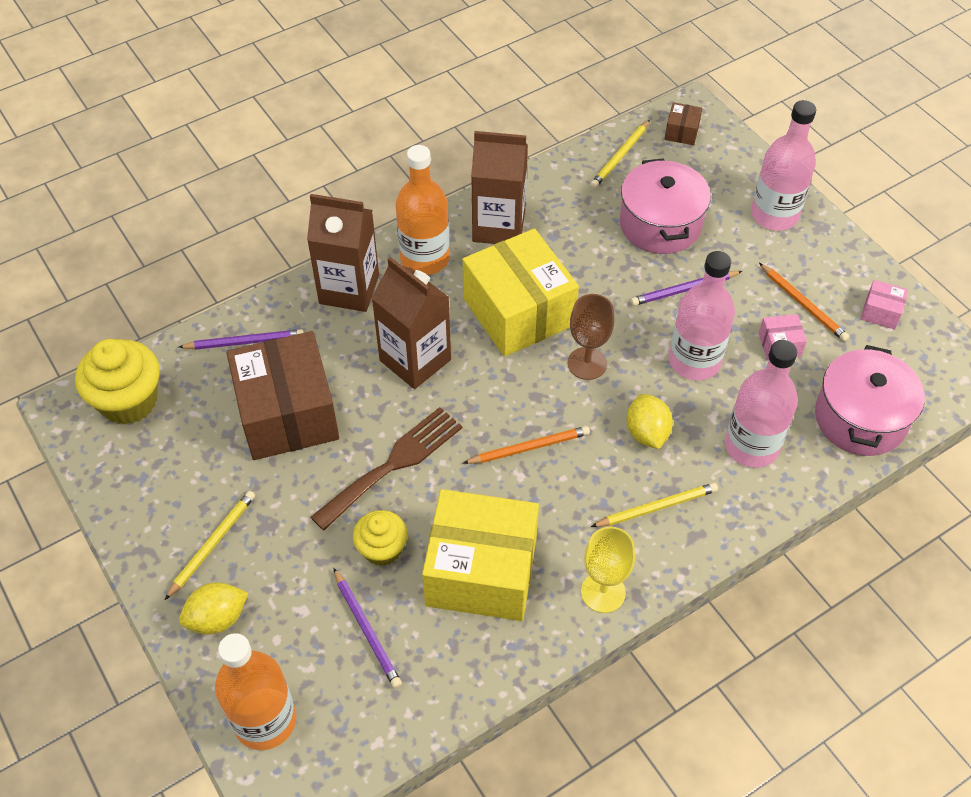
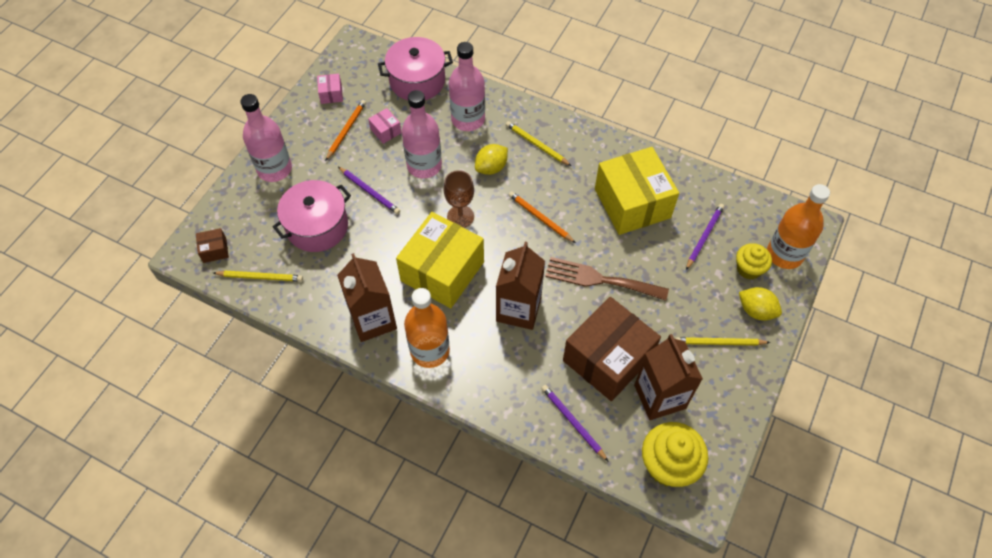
camera: 120 degrees left, 5 degrees up
(349, 289) = (486, 383): brown carton -> brown carton (659, 396)
(382, 549) = (655, 255): yellow cupcake -> yellow cupcake (748, 269)
(603, 592) = (603, 147): yellow goblet -> none

